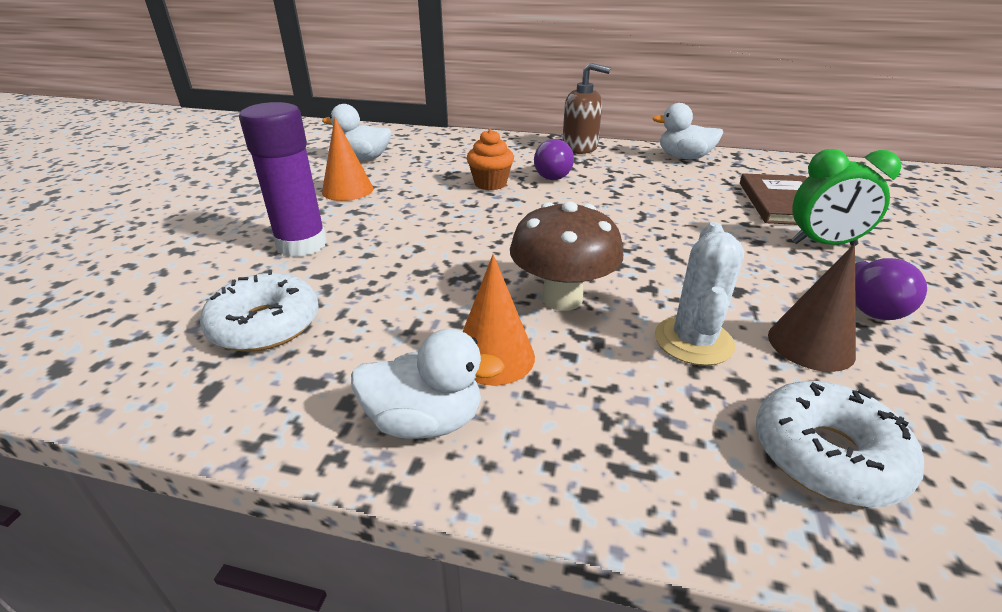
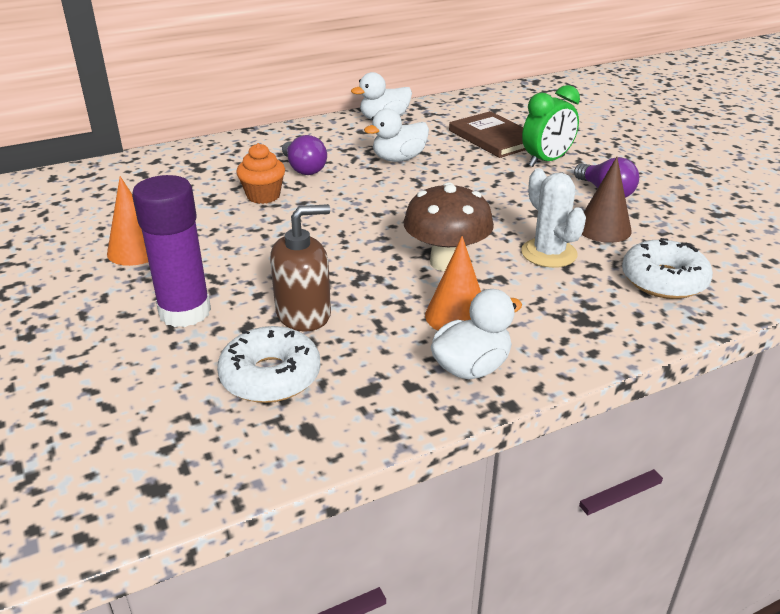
camera: 40 degrees left, 0 degrees up
(364, 158) = (92, 213): white duck -> white duck (399, 159)
(580, 147) = (289, 135): brown soap dispenser -> brown soap dispenser (304, 314)

